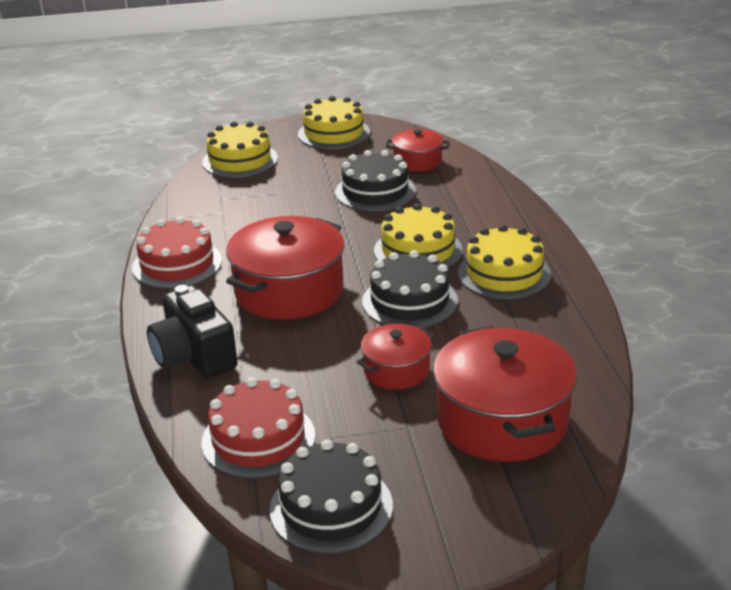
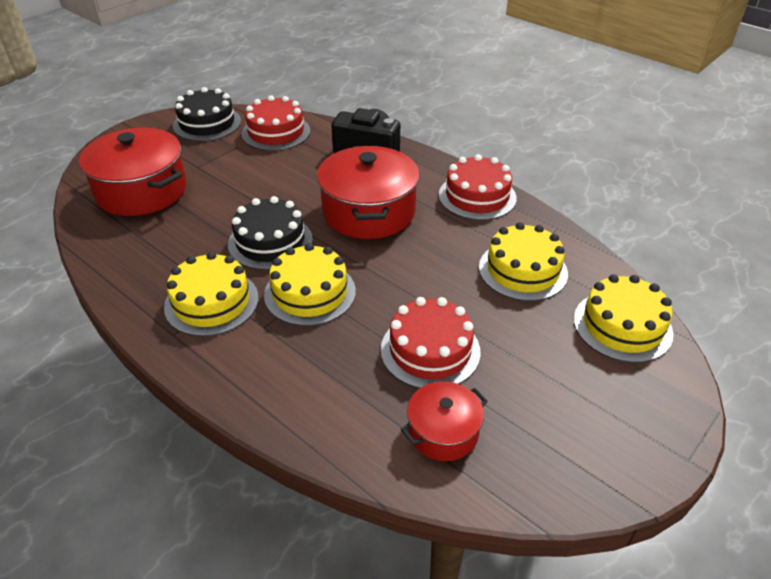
camera: 140 degrees right, 10 degrees up
(334, 133) = (608, 436): yellow cake -> yellow cake (523, 270)
(375, 191) = (430, 350): black cake -> red cake
(396, 370) = (233, 192): red pot -> none

